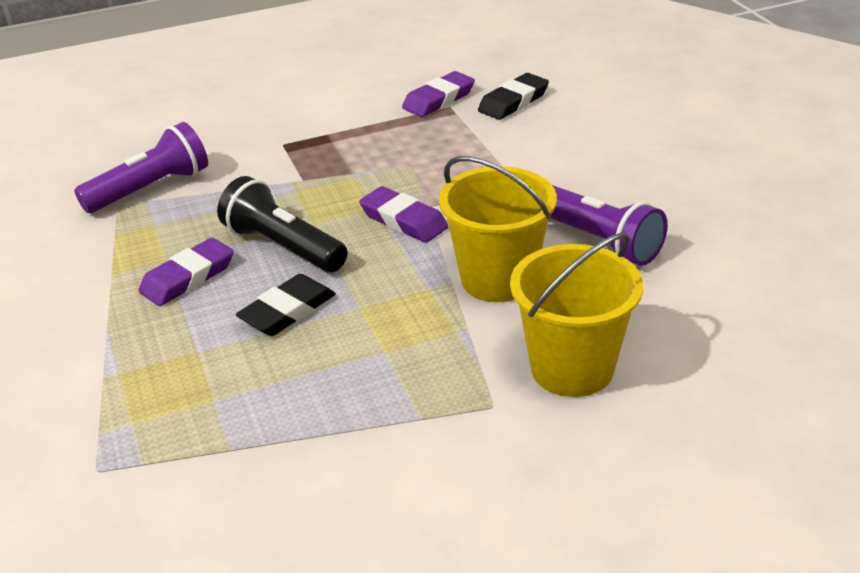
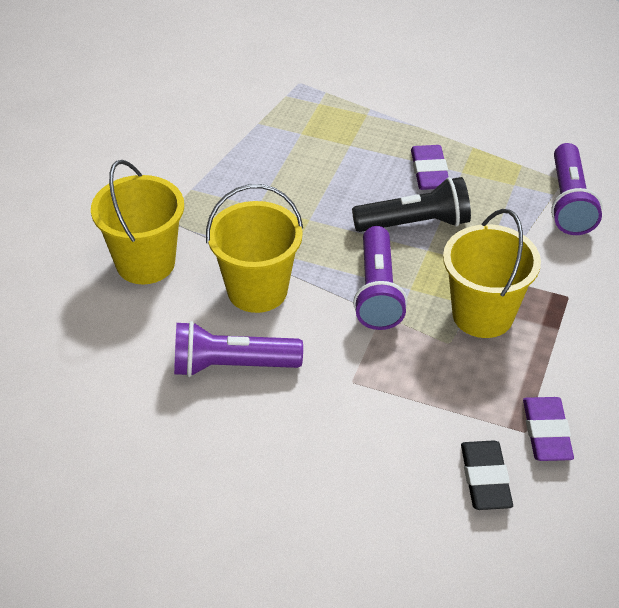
camera: 130 degrees right, 10 degrees up
(287, 311) = (343, 192): black eraser -> none
(358, 166) = (482, 315): none -> yellow bucket
(403, 220) = (377, 292): purple eraser -> purple flashlight

